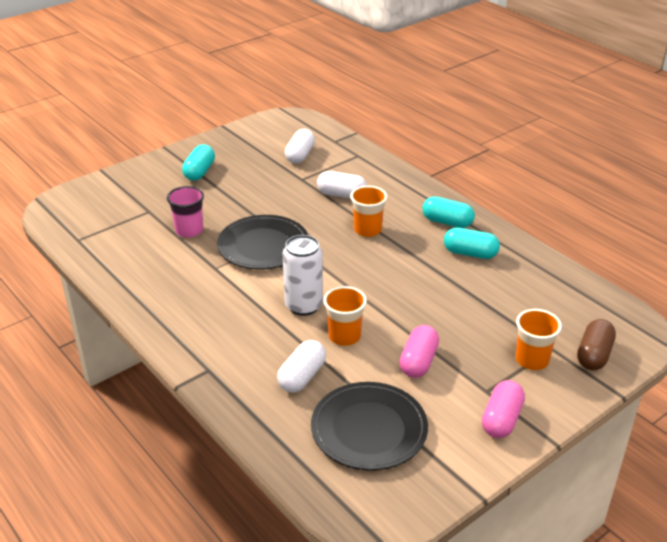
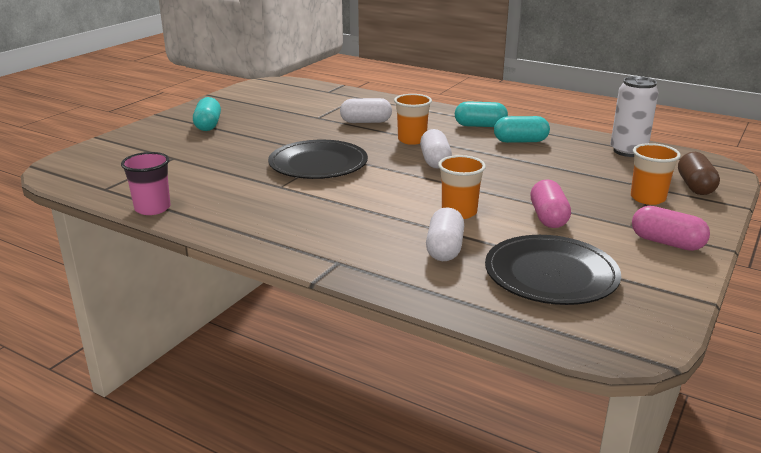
camera: 20 degrees left, 10 degrees down
(189, 230) = (229, 164): pink cup -> pink cup (152, 208)
(300, 155) = (302, 103): white capsule -> white capsule (435, 161)
(303, 306) = (397, 198): white can -> white can (628, 151)
(501, 419) = (666, 243): pink capsule -> pink capsule turned 60 degrees counterclockwise

